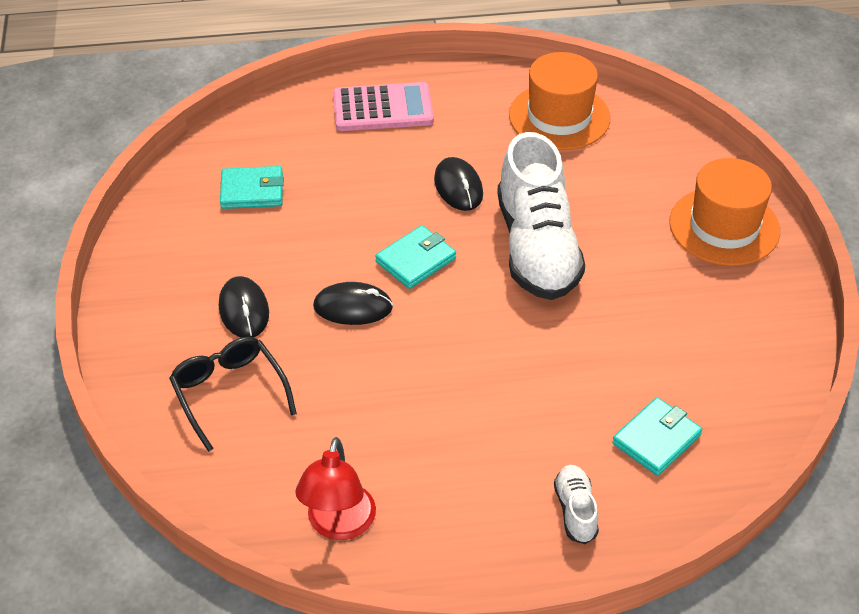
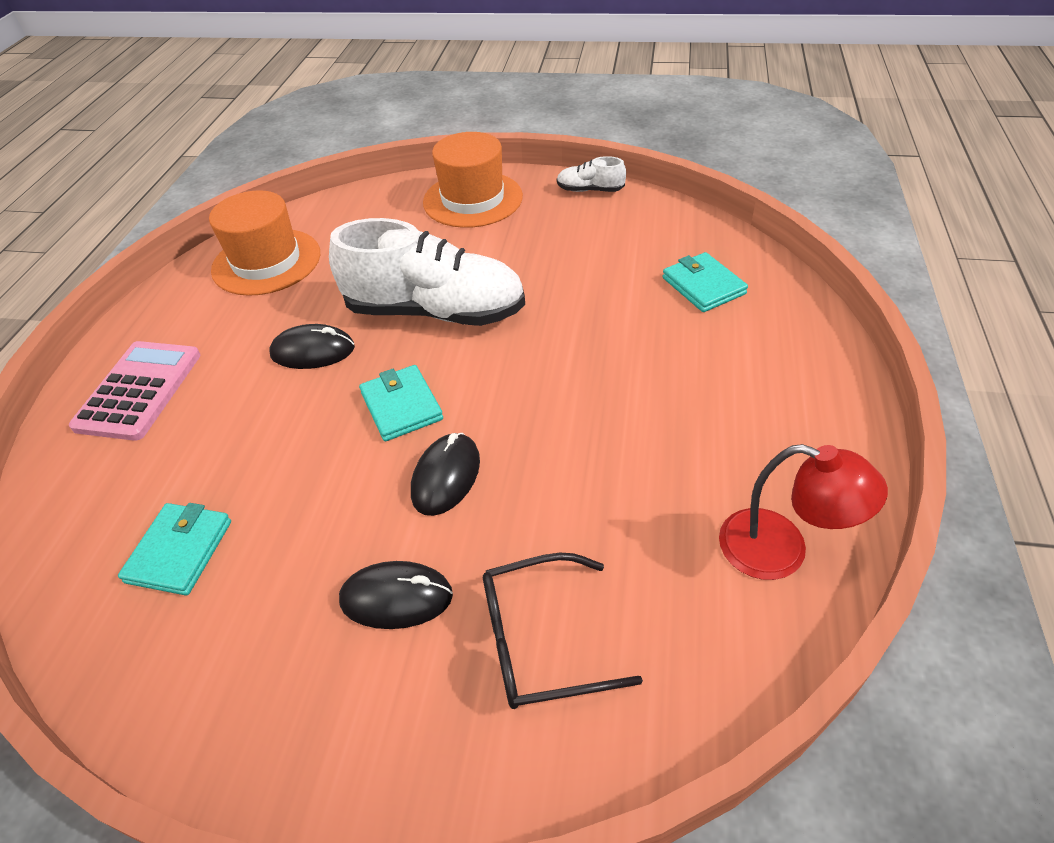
camera: 70 degrees left, 0 degrees up
(575, 510) = (779, 352): white shoe -> white shoe (590, 190)

